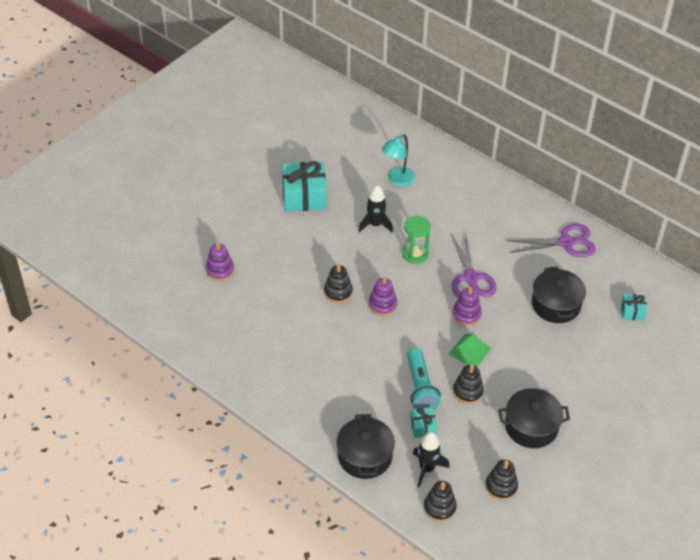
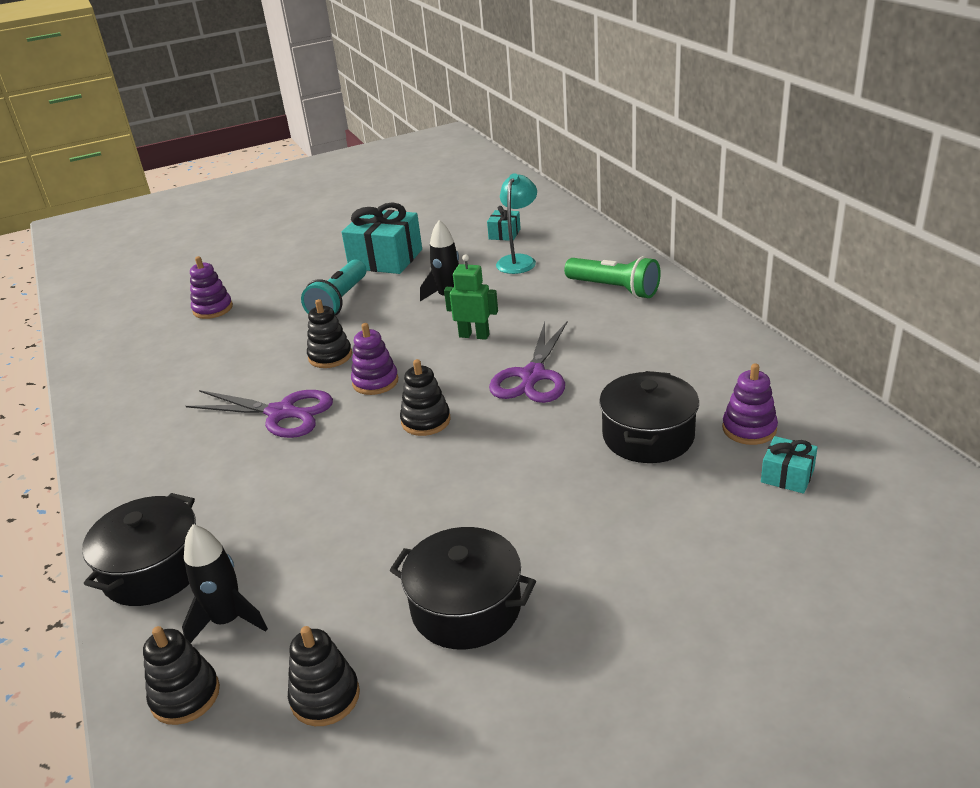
camera: 30 degrees right, 15 degrees down
(397, 180) = (518, 260): turquoise lamp -> turquoise lamp turned 135 degrees clockwise
(415, 254) = (474, 335): green hourglass -> green robot
(420, 387) = (331, 496): turquoise flashlight -> turquoise flashlight (339, 302)
(423, 427) = (282, 553): turquoise gift -> turquoise gift (504, 234)
(466, 314) = (488, 418): purple stacking toy -> purple stacking toy (749, 429)
(468, 391) = (401, 521): black stacking toy -> black stacking toy (426, 421)
(470, 351) = (453, 466): green pyramid -> none
(474, 195) = (614, 289): none -> green flashlight
(566, 242) = (722, 362): purple scissors -> purple scissors (282, 413)

